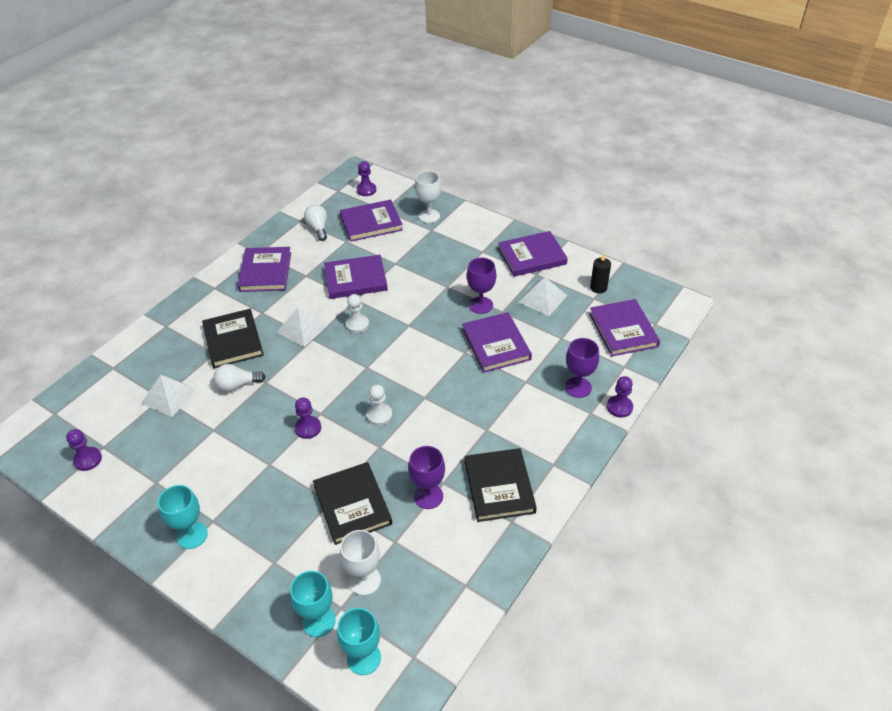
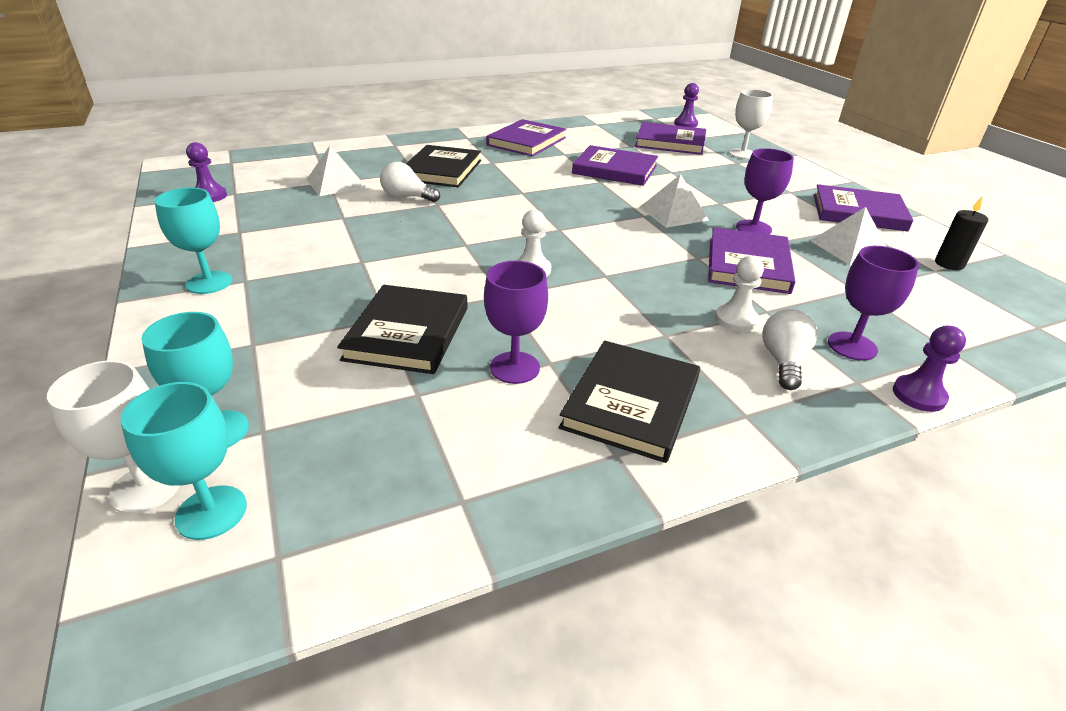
camera: 30 degrees right, 10 degrees down
(302, 328) = (520, 183): white pyramid -> white pyramid (673, 213)
(308, 428) = (438, 250): purple pawn -> none
(318, 228) = (610, 132): white light bulb -> white light bulb (783, 362)
(357, 324) = (583, 197): white pawn -> white pawn (736, 320)
(365, 580) = (329, 417): white goblet -> white goblet (146, 488)
(623, 330) = (971, 314): purple book -> none

